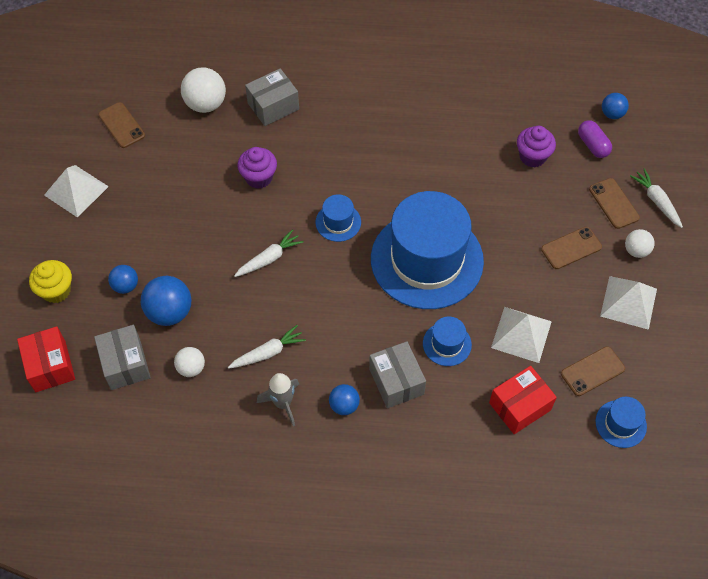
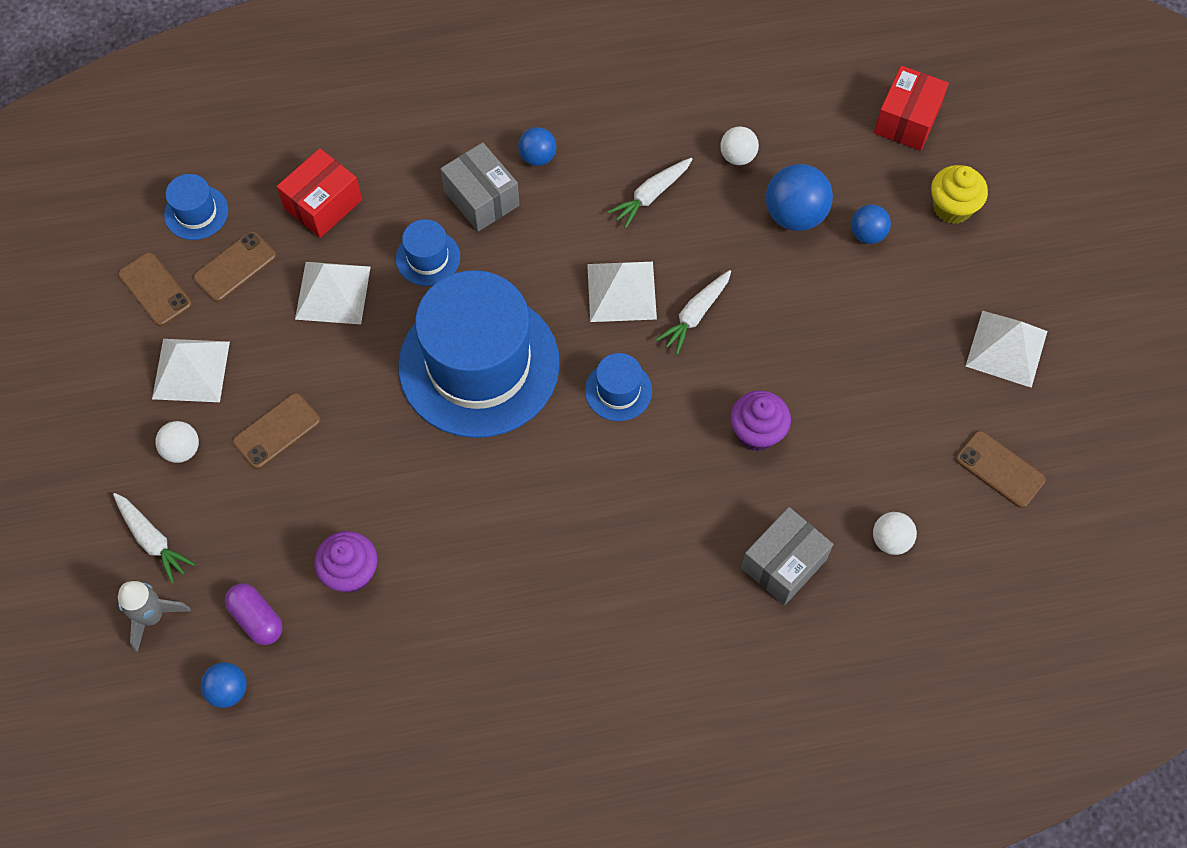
camera: 165 degrees right, 5 degrees up
(50, 366) = (907, 120): red box -> red box turned 60 degrees clockwise
(125, 364) = (819, 143): grey box -> none
(206, 104) = (890, 540): white ball -> white ball, size x0.59
(283, 403) = (611, 143): grey rocket -> grey rocket (152, 616)
(314, 286) = (621, 291): none -> white pyramid
(613, 203) = (218, 520): brown phone -> brown phone (155, 289)

